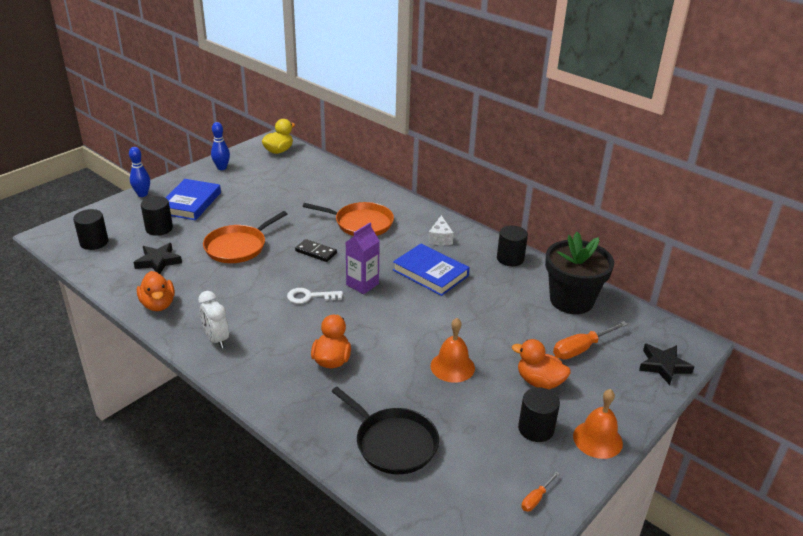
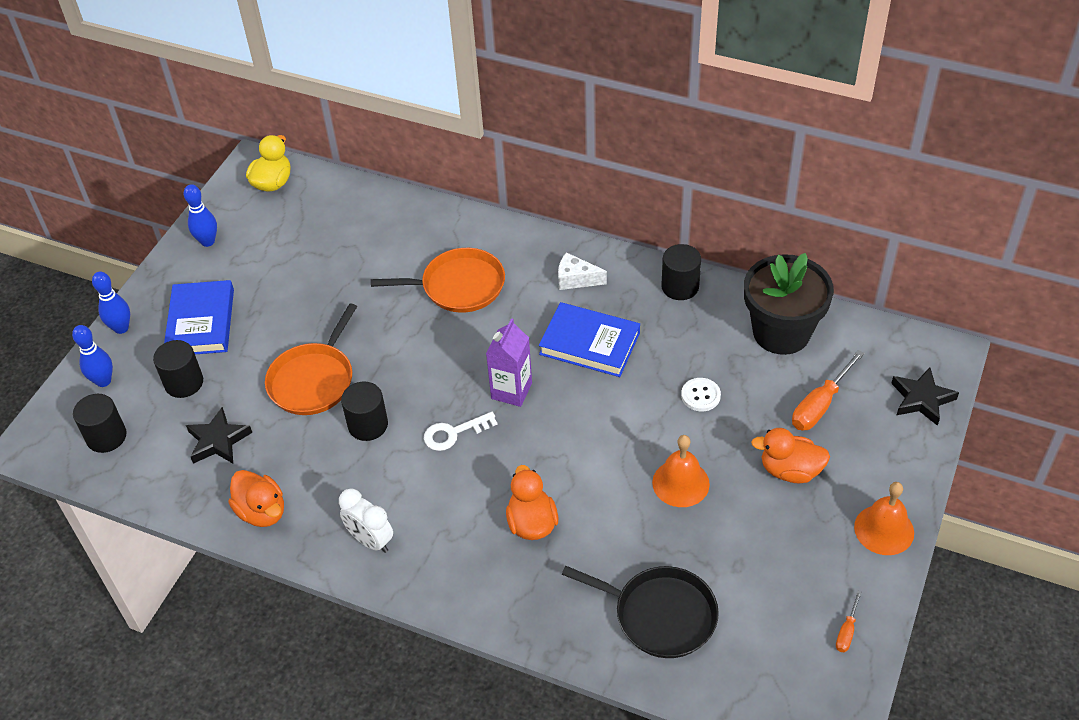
camera: 15 degrees left, 15 degrees up
(113, 216) = (103, 381): none -> blue bowling pin
(316, 252) = (423, 356): black domino -> none
(440, 238) = (576, 279): white cheese -> white cheese turned 120 degrees clockwise
(494, 320) = (700, 395): none -> white button
(536, 429) = (811, 539): black cylinder -> black cylinder (368, 425)

